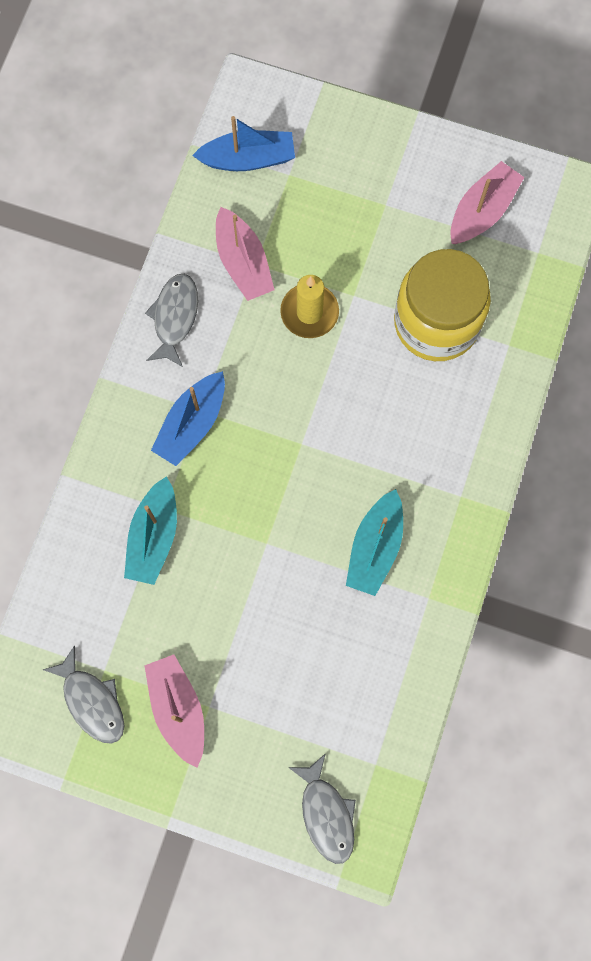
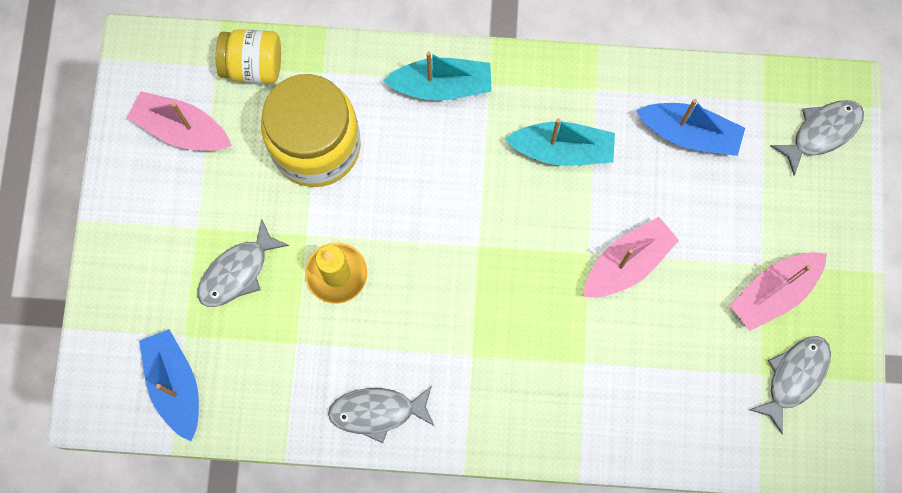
camera: 105 degrees left, 0 degrees up
(154, 536) = (615, 365): turquoise boat -> turquoise boat (441, 86)
(192, 423) = (488, 360): blue boat -> blue boat (689, 134)
(243, 262) = (297, 357): pink boat -> pink boat (627, 263)
(334, 229) = (237, 272): none -> grey fish
(530, 285) = (253, 65): none -> yellow jar

